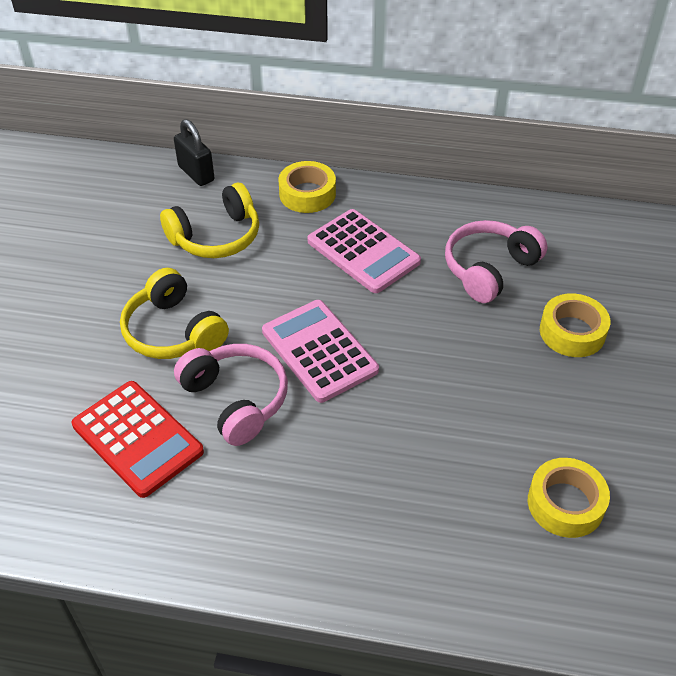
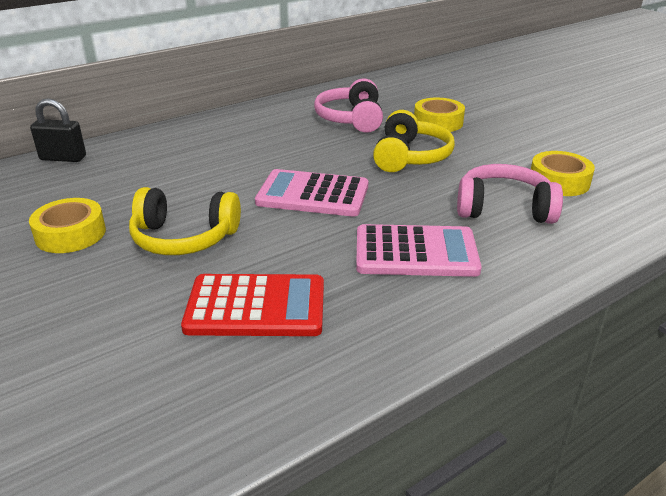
camera: 45 degrees left, 15 degrees down
(216, 236) = (136, 179): yellow headphones -> yellow headphones (410, 157)
(236, 400) = (297, 245): pink headphones -> pink headphones (504, 208)
(307, 194) = (175, 135): yellow tape -> yellow tape (70, 234)
(363, 252) = (261, 143): pink calculator -> pink calculator (416, 252)

